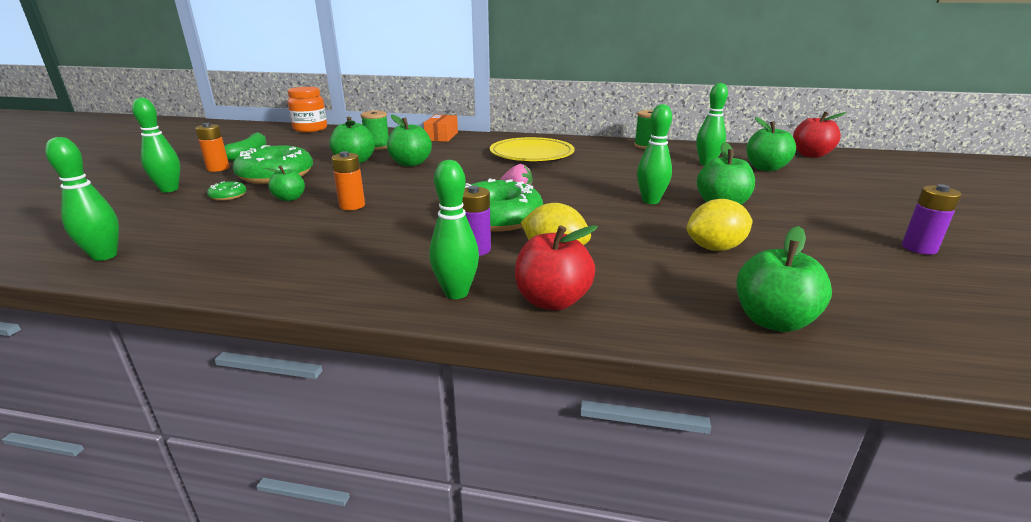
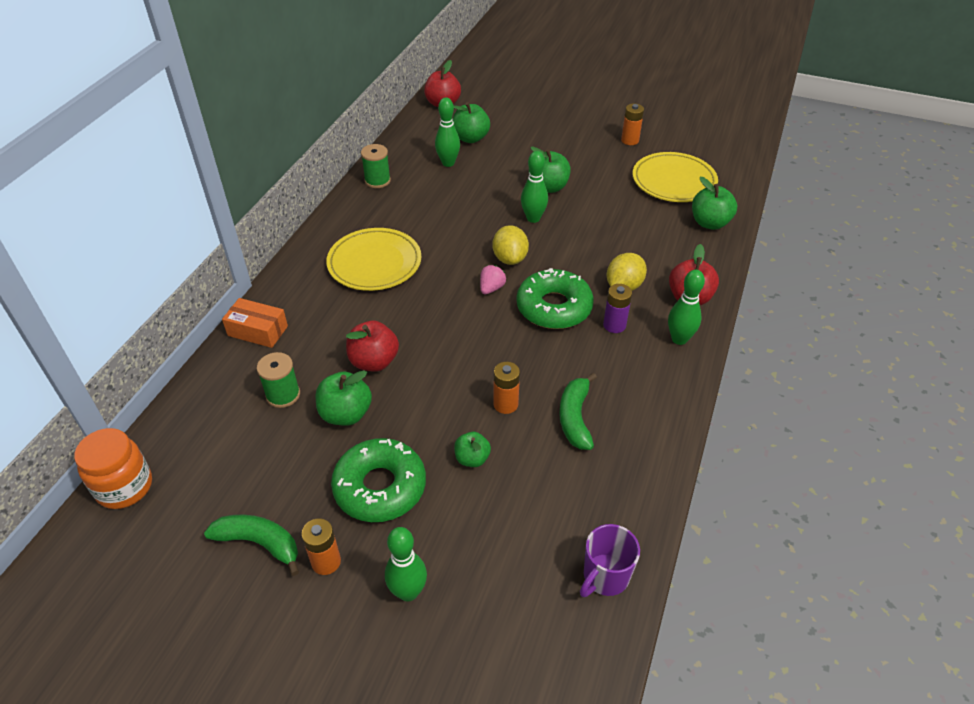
camera: 80 degrees left, 20 degrees up
(104, 256) = (605, 577): green bowling pin -> purple mug
(228, 196) = (449, 519): green donut -> none
(324, 235) = (575, 418): none -> green banana
(411, 163) = (374, 361): green apple -> red apple
(715, 248) = (623, 214): yellow lemon -> yellow lemon (510, 258)
(858, 285) = (674, 181): none -> yellow plate
(919, 248) = (630, 140): purple battery -> orange battery

